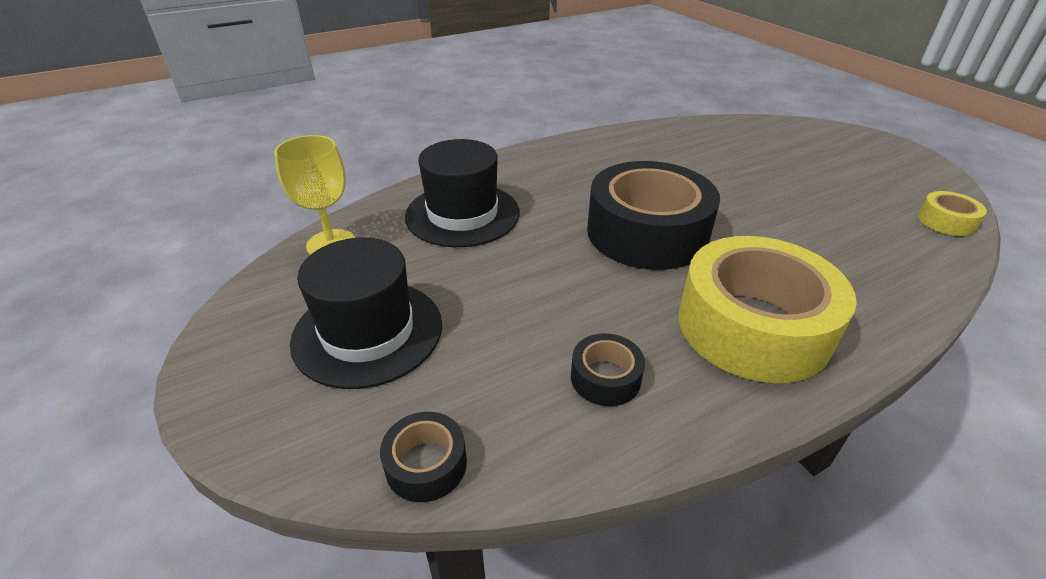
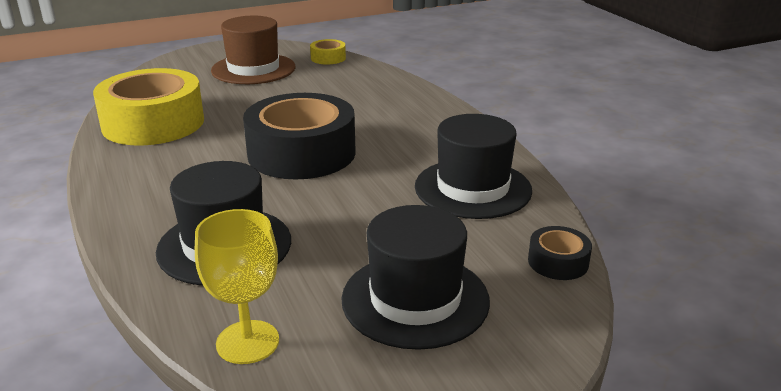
camera: 85 degrees left, 10 degrees down
(605, 378) = (473, 188): black tape -> black hat
(753, 326) = (425, 133): yellow tape -> yellow tape (153, 123)
(849, 174) = (253, 69): none -> brown hat

